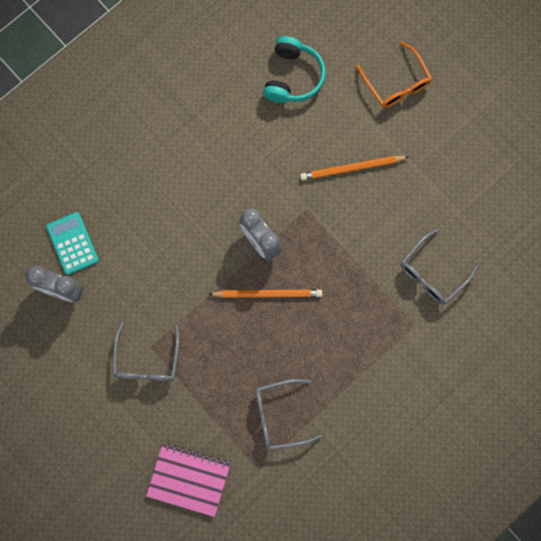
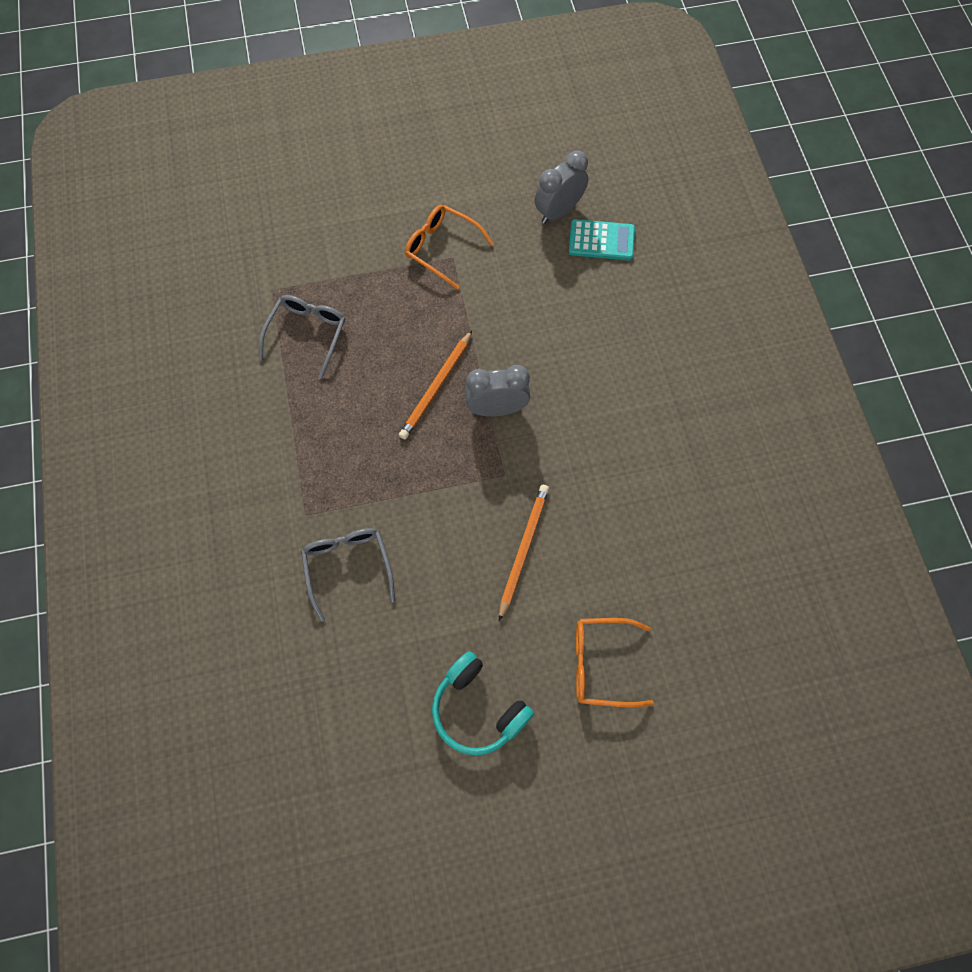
camera: 120 degrees right, 10 degrees down
(146, 360) = (442, 249): grey glasses -> orange glasses
(188, 479) = (306, 230): pink notebook -> none
(293, 77) = (673, 547): turquoise headphones -> turquoise headphones (478, 709)

